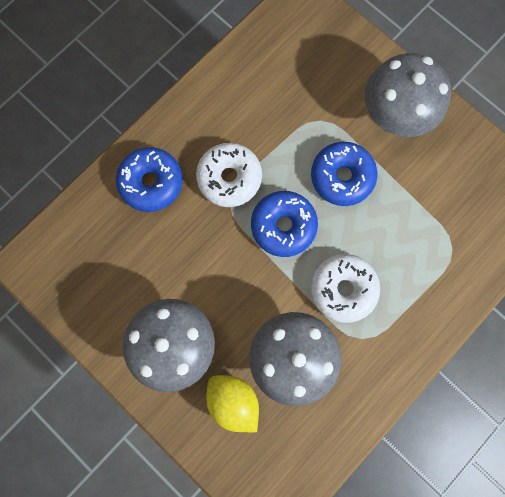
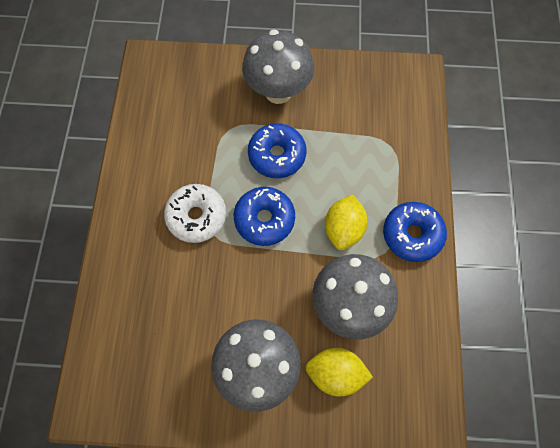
camera: 40 degrees left, 10 degrees down
(151, 182) = (139, 265): blue donut -> blue donut (412, 235)
(343, 289) = (343, 229): white donut -> yellow lemon

